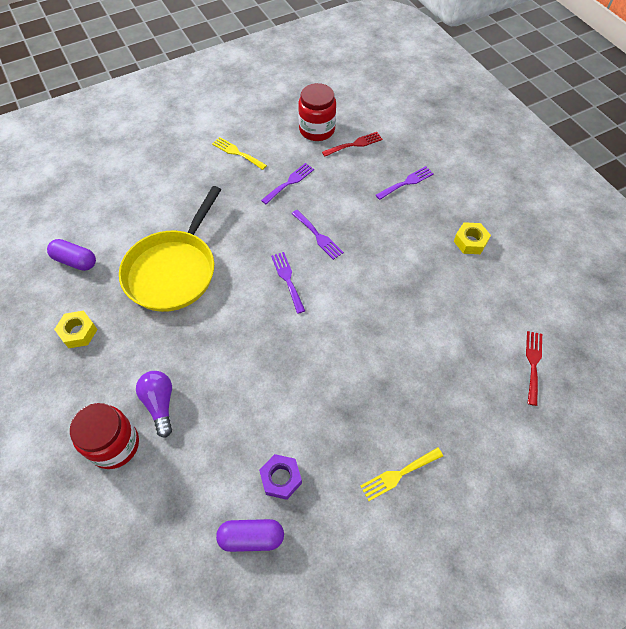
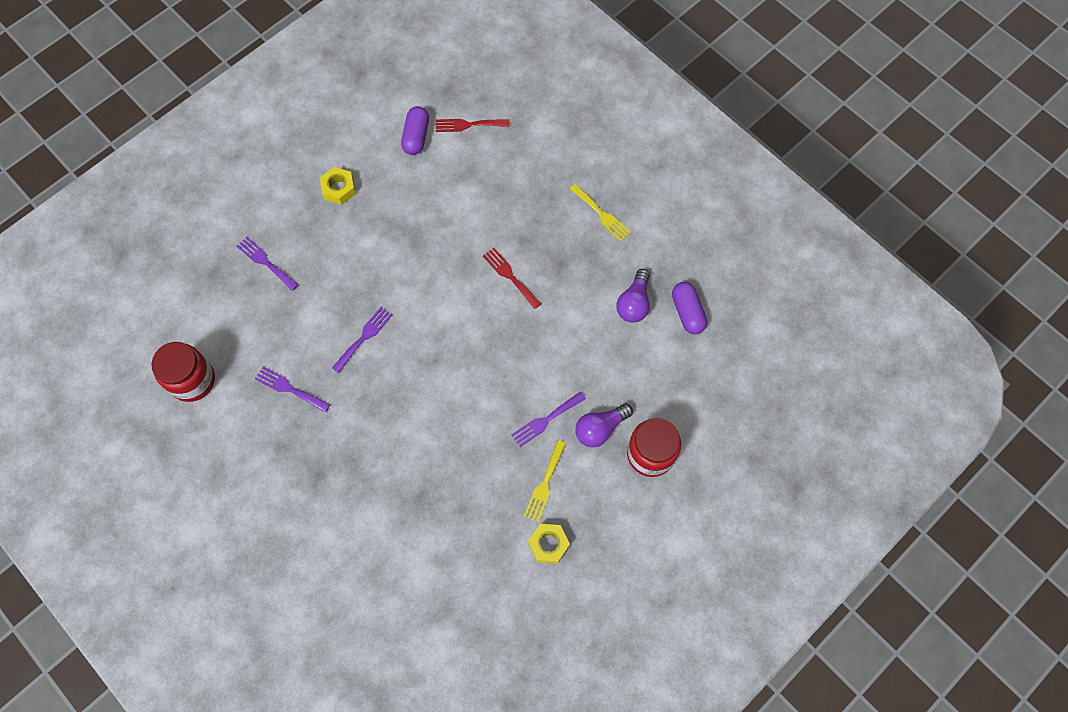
camera: 105 degrees left, 10 degrees up
(75, 261) = (460, 593): purple capsule -> purple capsule (416, 136)
(173, 270) = (446, 475): yellow pan -> none
(237, 153) = (250, 466): yellow fork -> yellow fork (545, 484)
(281, 478) = (634, 303): purple nut -> purple light bulb
(287, 279) = (429, 353): purple fork -> purple fork (545, 420)
(355, 144) = (211, 330): red fork -> red fork (510, 276)

